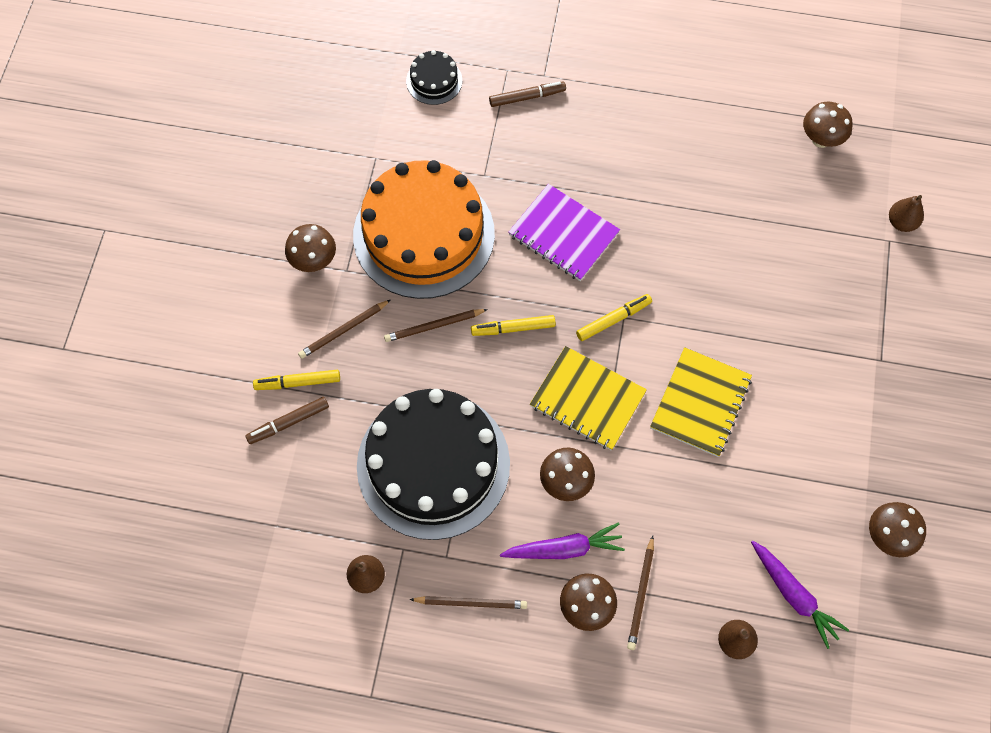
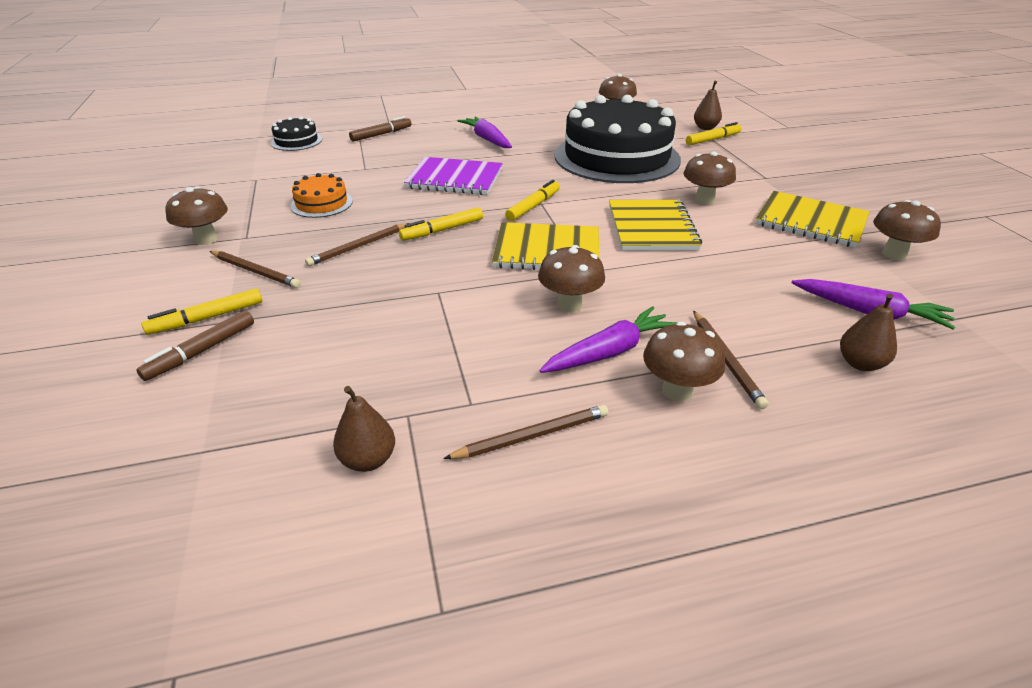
camera: 25 degrees left, 30 degrees down
(344, 330) = (255, 271): brown pencil -> brown pencil turned 90 degrees counterclockwise
(423, 234) = (321, 203): orange cake -> orange cake, size x0.42
(433, 464) = (409, 333): black cake -> black cake (616, 157)
(635, 155) = (487, 139): none -> purple carrot
(784, 377) = (704, 200): none -> brown mushroom
(857, 456) = (811, 221): none -> yellow notebook
(888, 255) = (712, 139): none -> yellow marker

